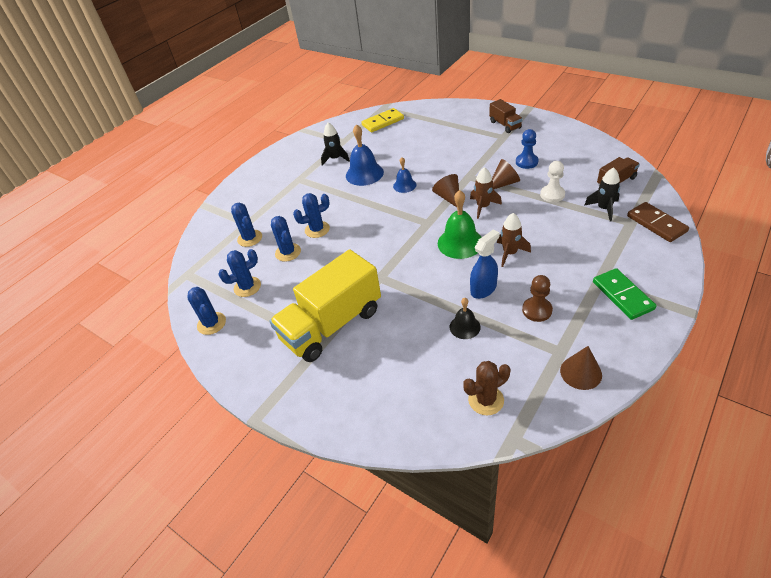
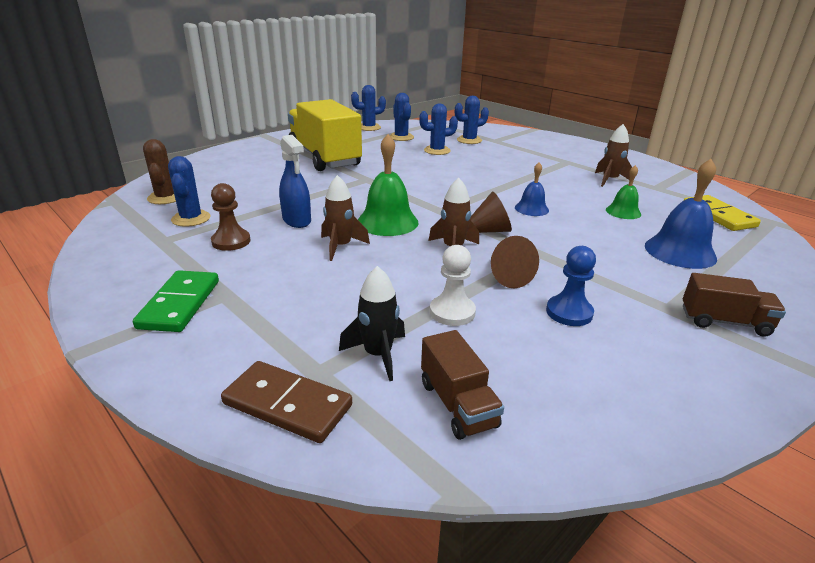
camera: 95 degrees right, 15 degrees down
(317, 229) = (465, 162): blue cactus -> blue cactus (191, 219)
(335, 159) = (609, 180): black rocket -> brown rocket
(364, 174) = (568, 191): blue bell -> blue bell (680, 252)
(392, 152) = (623, 212): none -> green bell
(465, 327) = (256, 203): black bell -> none
(505, 125) = (724, 322): brown truck -> brown truck turned 150 degrees counterclockwise
(581, 372) = (123, 244): brown cone -> none
(622, 295) = (180, 304): green domino -> green domino turned 75 degrees counterclockwise
(656, 224) = (287, 404): brown domino -> brown domino turned 45 degrees clockwise

